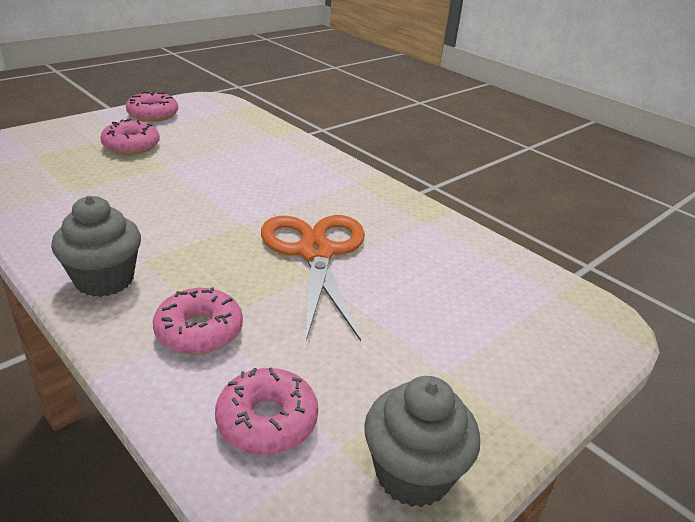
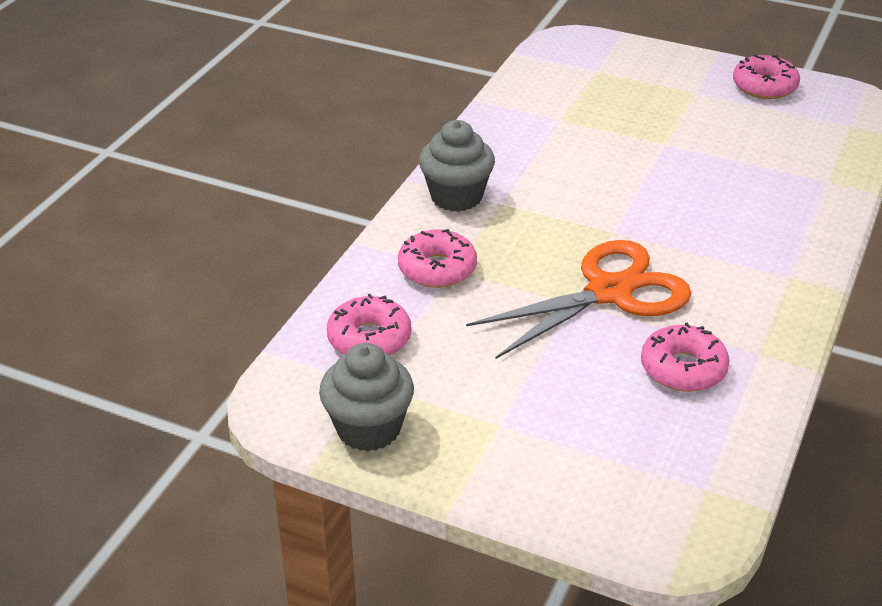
camera: 70 degrees right, 5 degrees up
(131, 146) = (679, 107): pink donut -> pink donut (683, 368)

